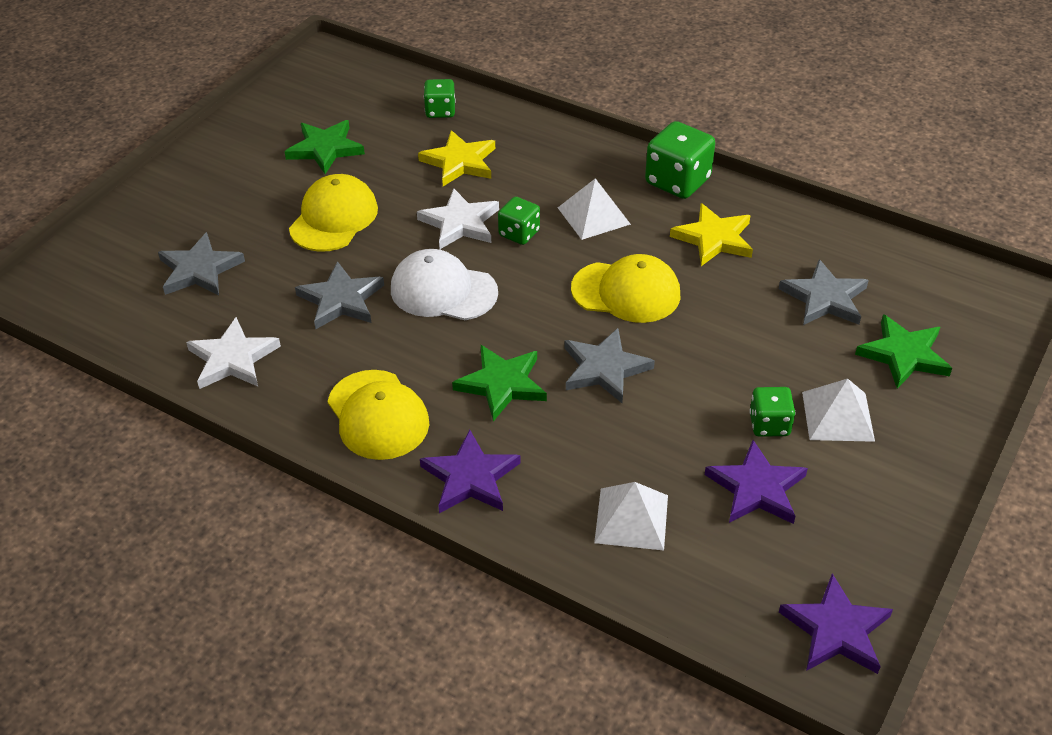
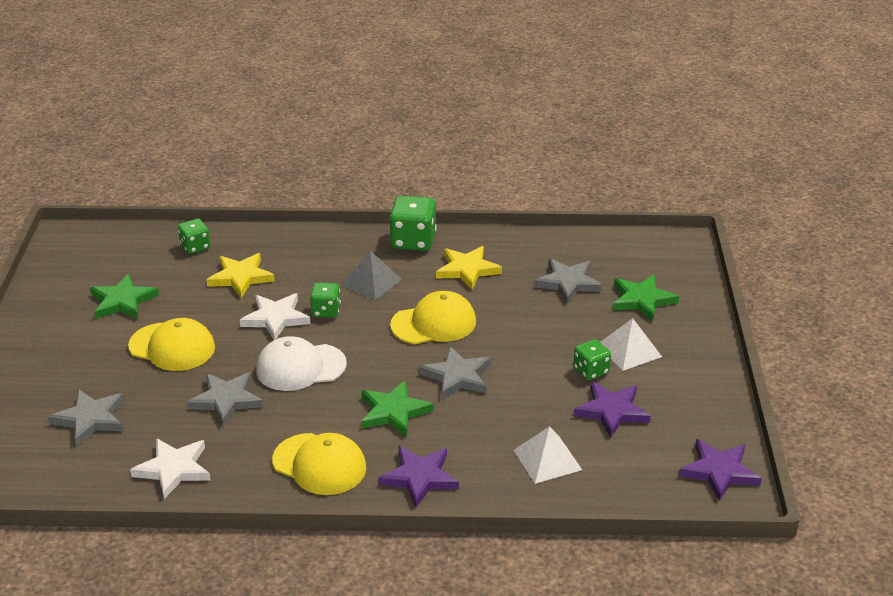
camera: 30 degrees left, 10 degrees down
(334, 218) = (172, 347): yellow cap -> yellow cap turned 120 degrees clockwise
(593, 215) = (371, 282): white pyramid -> grey pyramid

